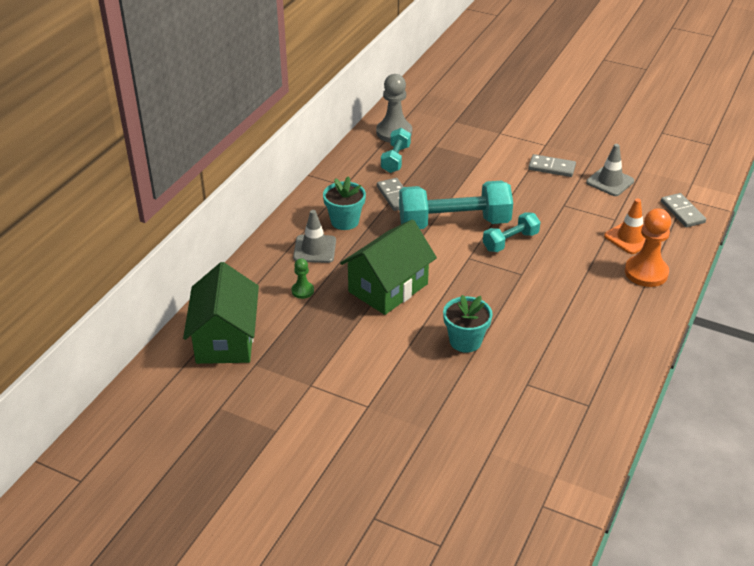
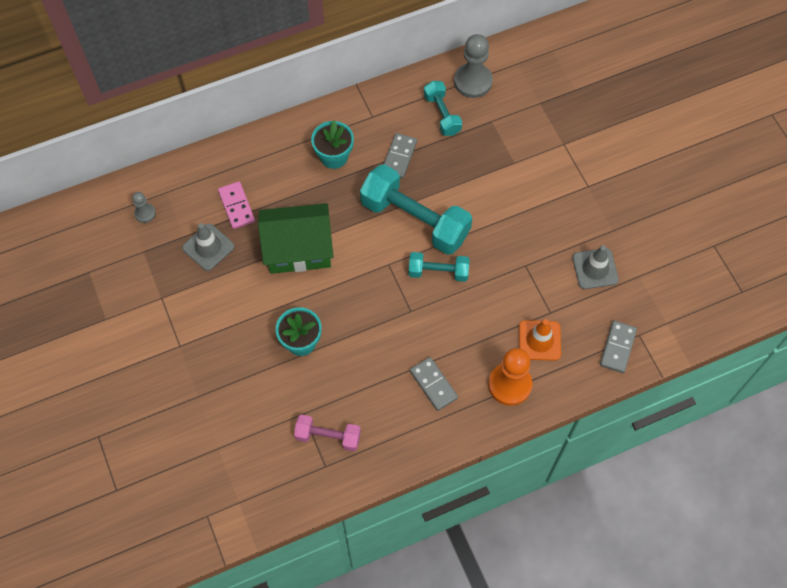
camera: 40 degrees right, 25 degrees up
(226, 339) = (145, 213): green house -> grey pawn
(302, 291) = (236, 206): green pawn -> pink domino
(314, 249) = (284, 170): grey traffic cone -> grey traffic cone (208, 247)
(395, 159) = (442, 114): turquoise dumbbell -> turquoise dumbbell turned 75 degrees counterclockwise
(551, 167) = (563, 217): grey domino -> grey domino (433, 384)
(565, 385) = (328, 437): none -> pink dumbbell

